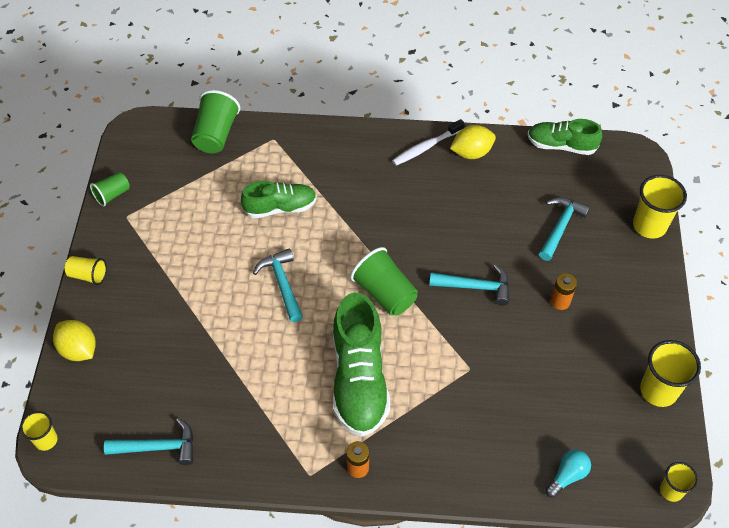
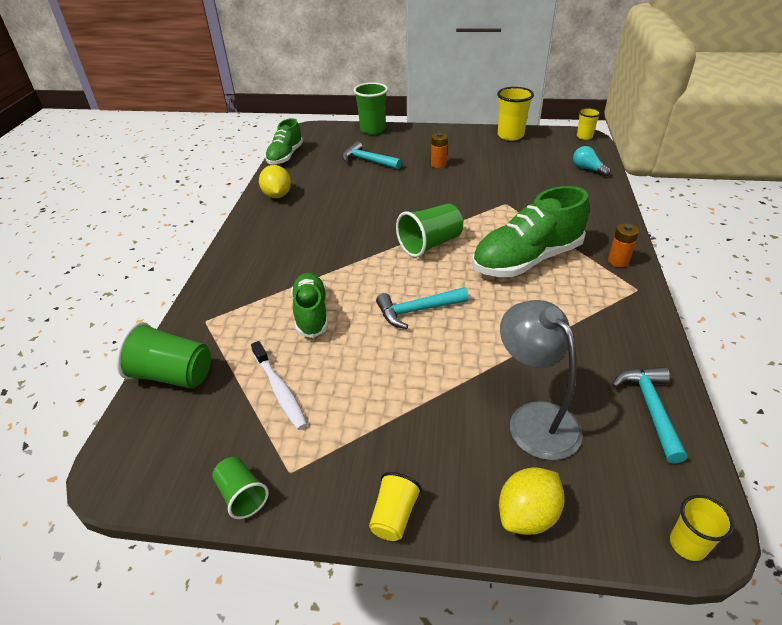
camera: 85 degrees left, 15 degrees down
(156, 363) = (534, 419): none -> grey lamp
(359, 379) = (526, 260): green shoe -> green shoe turned 150 degrees clockwise
(426, 147) = (261, 218): white toothbrush -> white toothbrush (280, 390)
(475, 287) = (424, 198): turquoise hammer -> none
(649, 226) = (372, 130): yellow cup -> green cup

